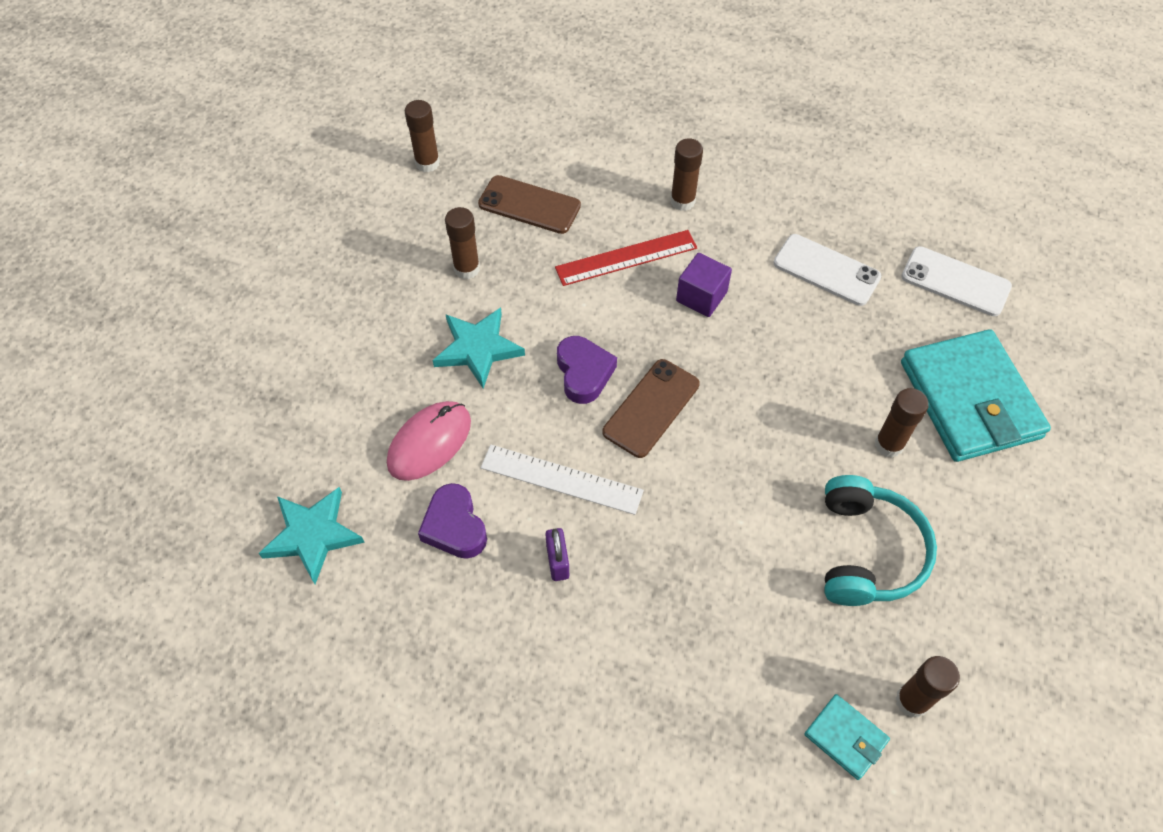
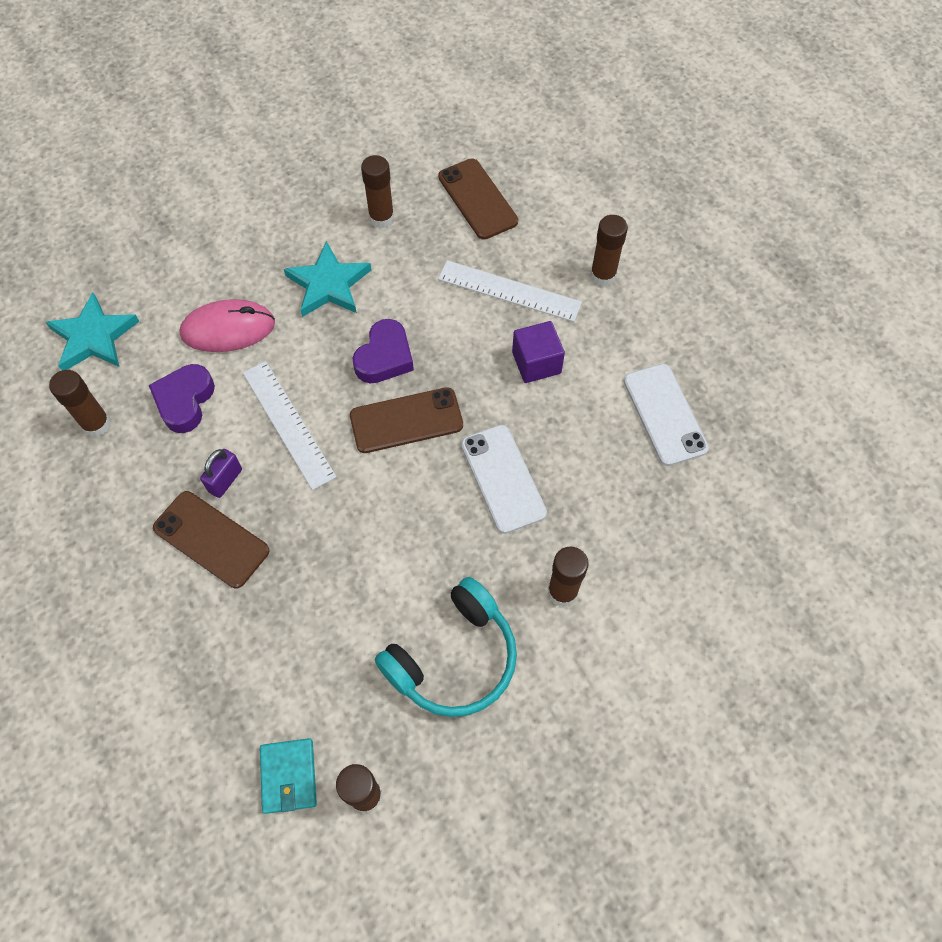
camera: 40 degrees right, 5 degrees up
(427, 163) = (435, 117): brown glue stick -> brown glue stick (96, 424)
(595, 616) = (211, 539): none -> brown phone
(626, 258) = (509, 291): red ruler -> white ruler
(955, 282) = (771, 505): white phone -> white phone (502, 478)
(970, 400) = (673, 611): turquoise wallet -> none

